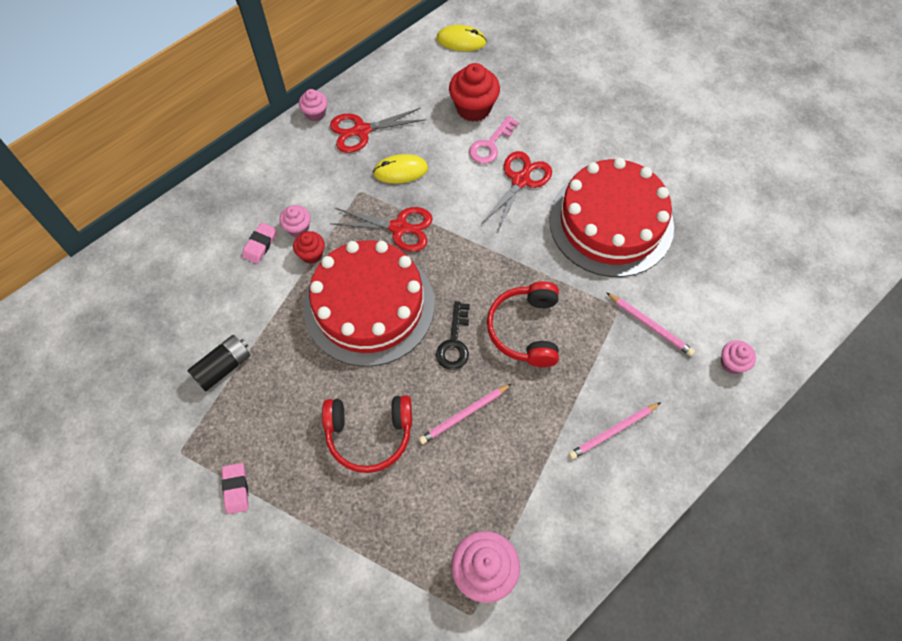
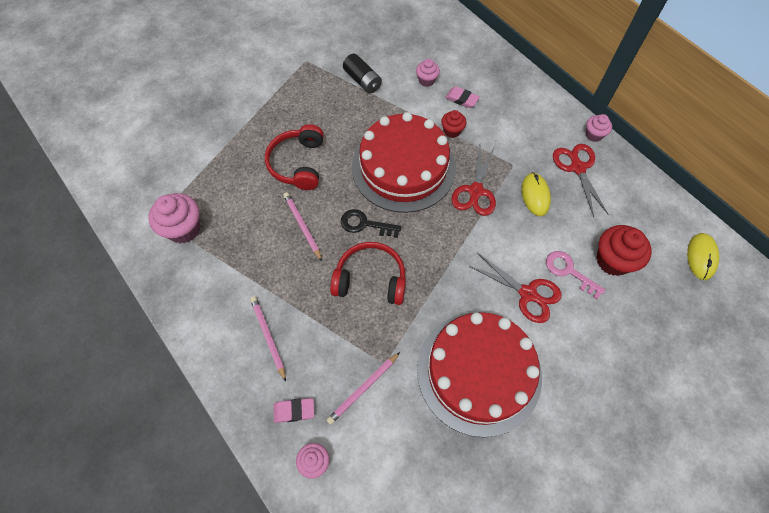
camera: 95 degrees right, 0 degrees up
(236, 489) = (274, 89): pink eraser -> pink eraser (294, 411)
(298, 228) = (476, 122): pink cupcake -> pink cupcake (426, 80)

